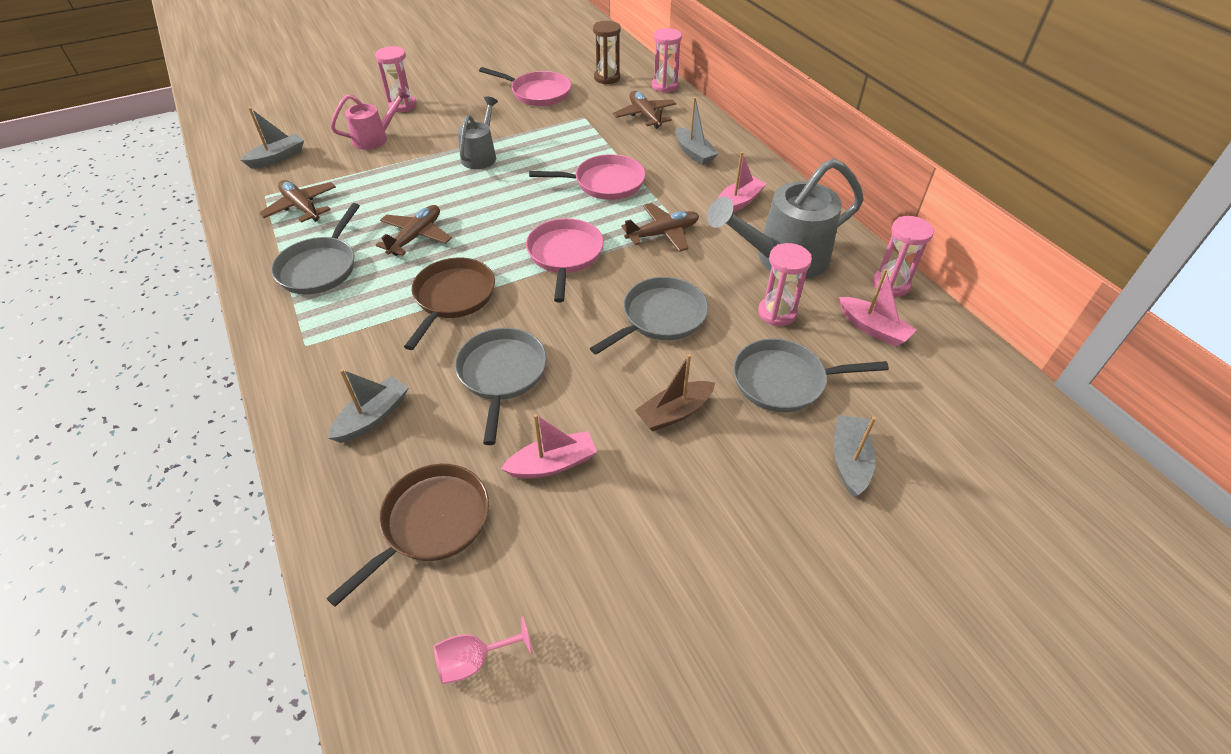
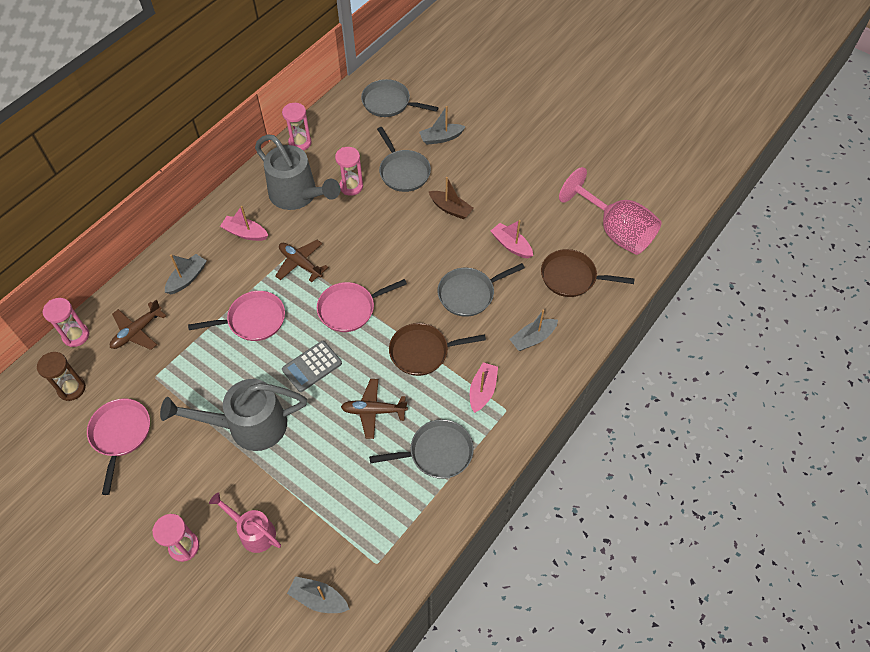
camera: 115 degrees left, 10 degrees up
(301, 207) = (378, 520): brown plane -> none
(373, 417) = (533, 338): grey boat -> grey boat turned 45 degrees counterclockwise
(474, 660) = (615, 231): pink goblet -> pink goblet, size x2.46
(481, 155) = (248, 426): grey watering can -> grey watering can, size x1.74
(511, 208) = (312, 366): none -> grey calculator
(605, 183) = (253, 320): pink pan -> pink pan turned 105 degrees clockwise
(660, 317) = (383, 238): grey pan -> grey pan (389, 103)
(873, 328) = (343, 144): pink boat -> pink boat (482, 391)

